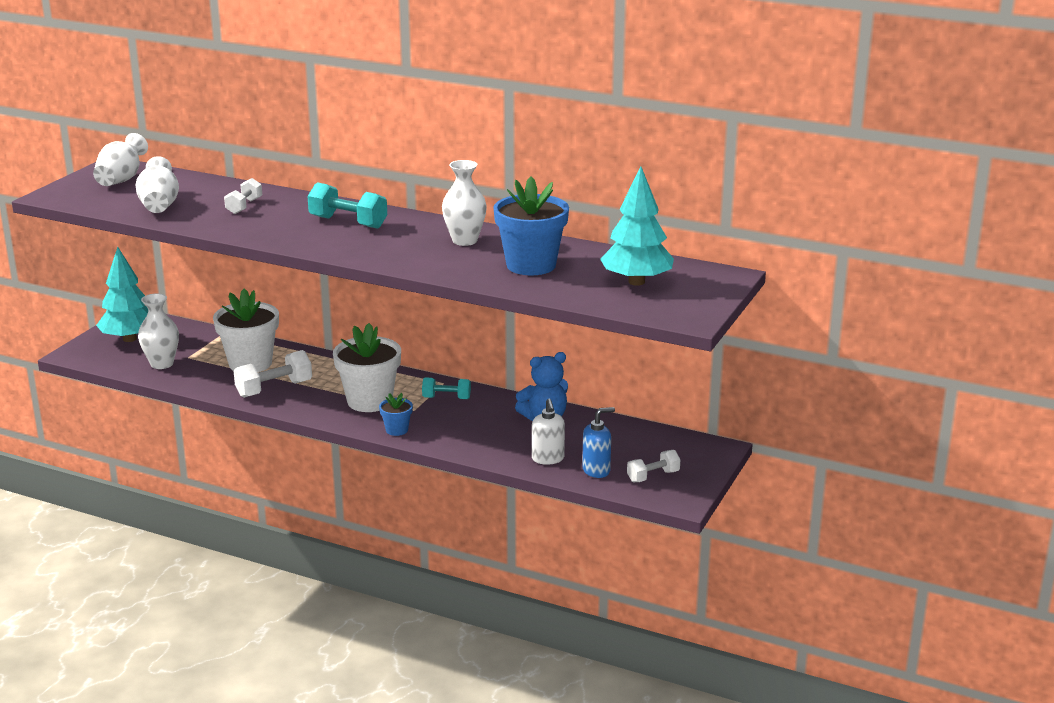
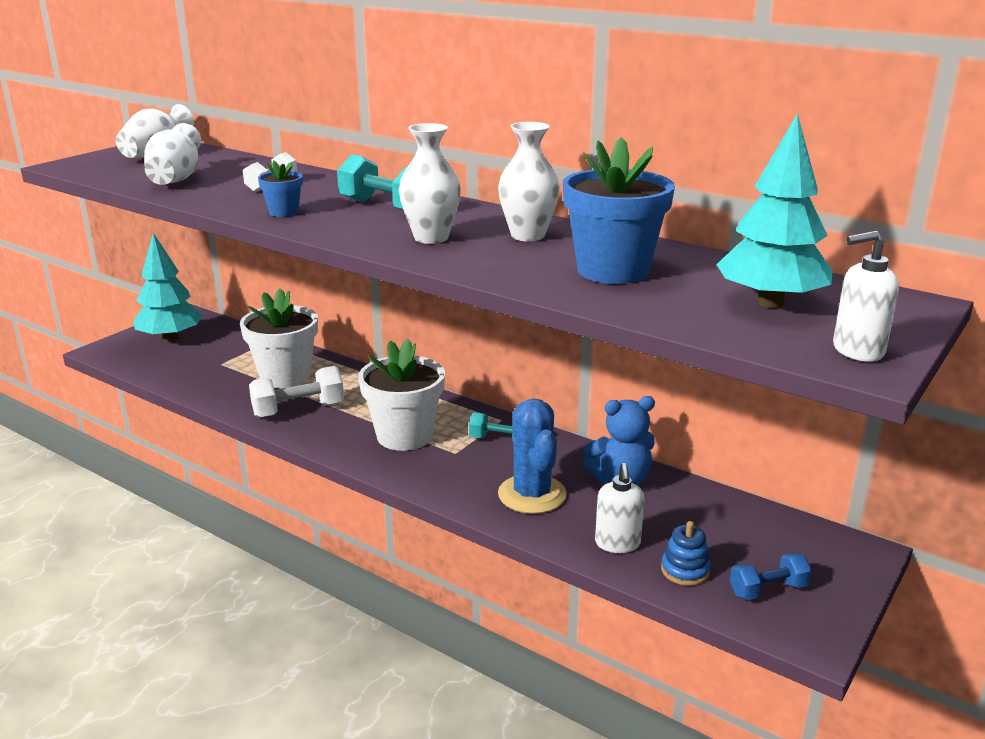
camera: 10 degrees right, 0 degrees up
(162, 364) = (189, 369): white vase -> white vase (431, 238)
(397, 430) = (426, 479): blue flower pot -> blue flower pot (284, 212)
(480, 433) = (532, 494): none -> blue cactus
(596, 470) = (685, 570): blue soap dispenser -> blue stacking toy
(653, 476) = (768, 590): white dumbbell -> blue dumbbell
(687, 310) = (857, 350): none -> white soap dispenser

